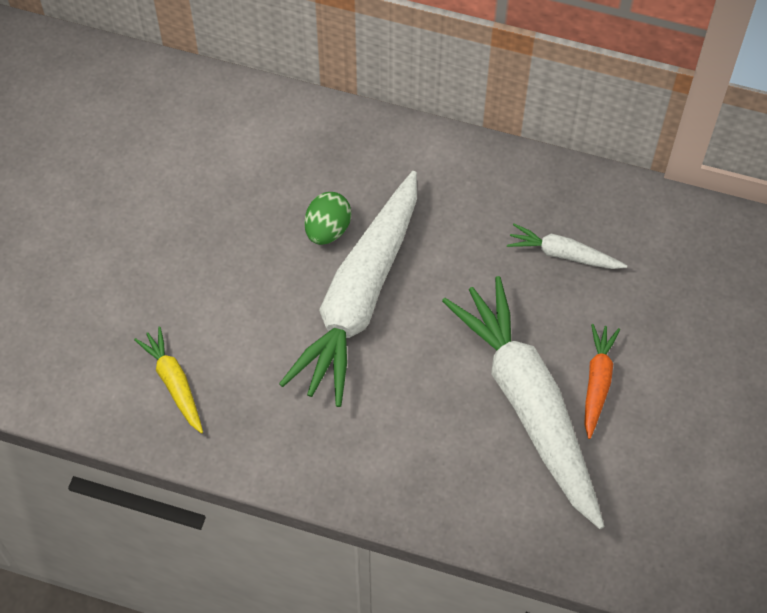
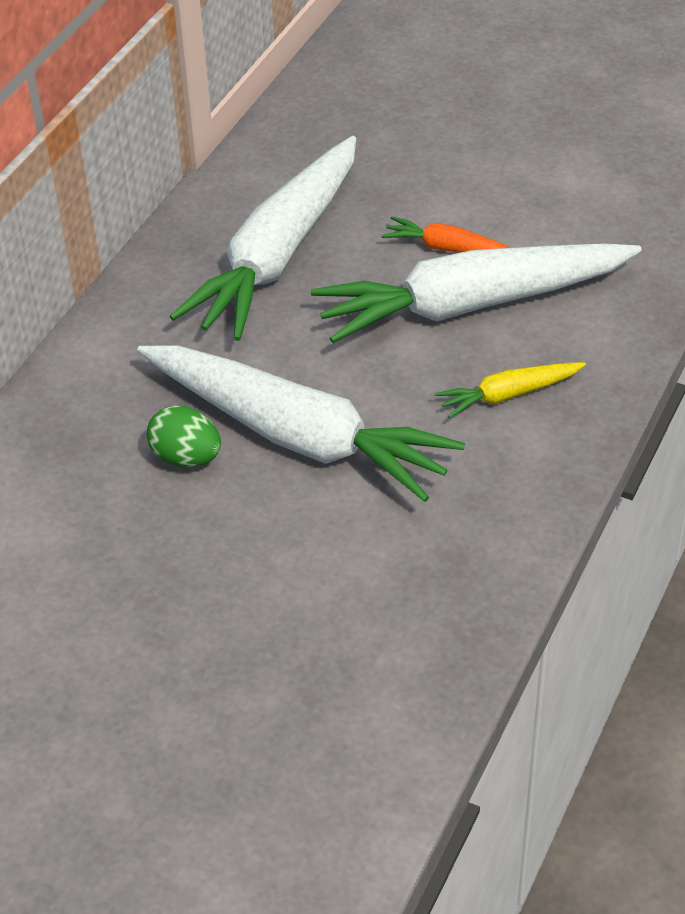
camera: 80 degrees left, 15 degrees down
(174, 383) = (389, 634): yellow carrot -> yellow carrot (508, 395)
(563, 254) = (278, 255): white carrot -> white carrot, size x2.24

